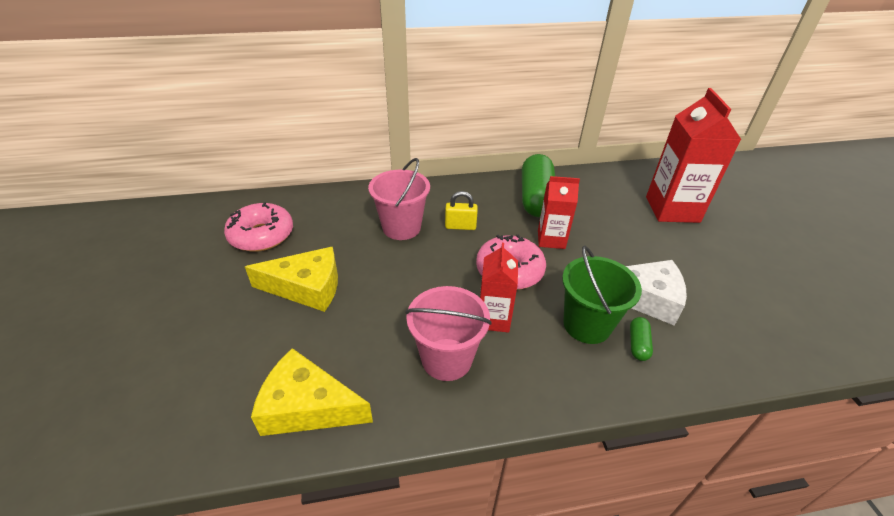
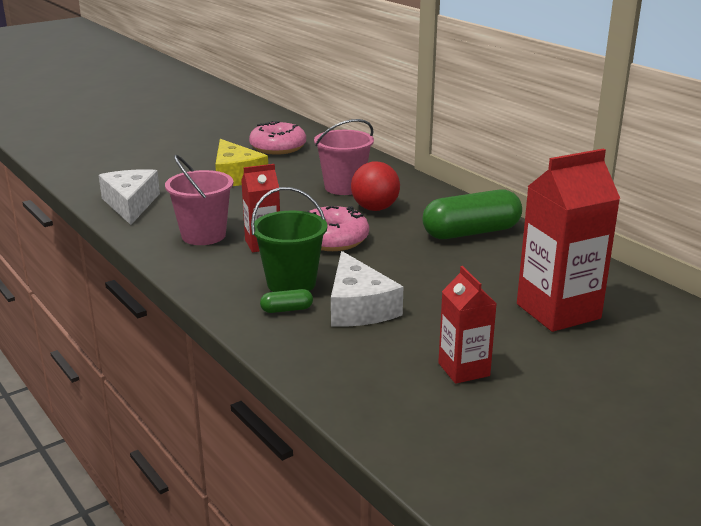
camera: 65 degrees right, 15 degrees down
(307, 406) = (131, 204): yellow cheese -> white cheese
(460, 226) = (375, 208): yellow padlock -> red ball
(551, 239) = (404, 250): red carton -> red carton (463, 369)

